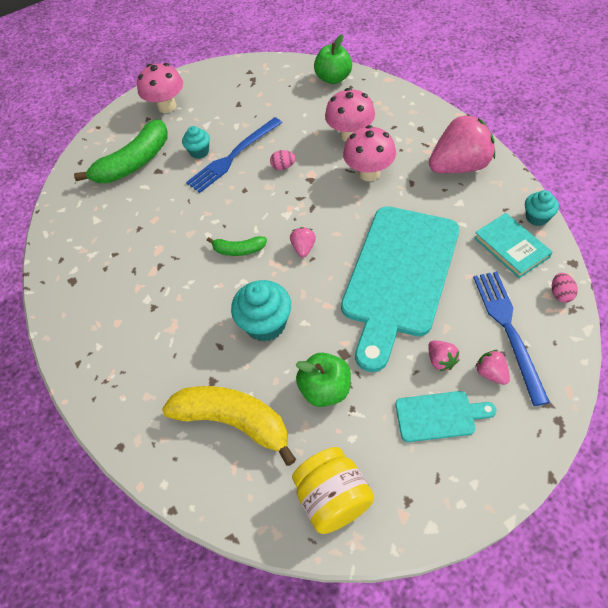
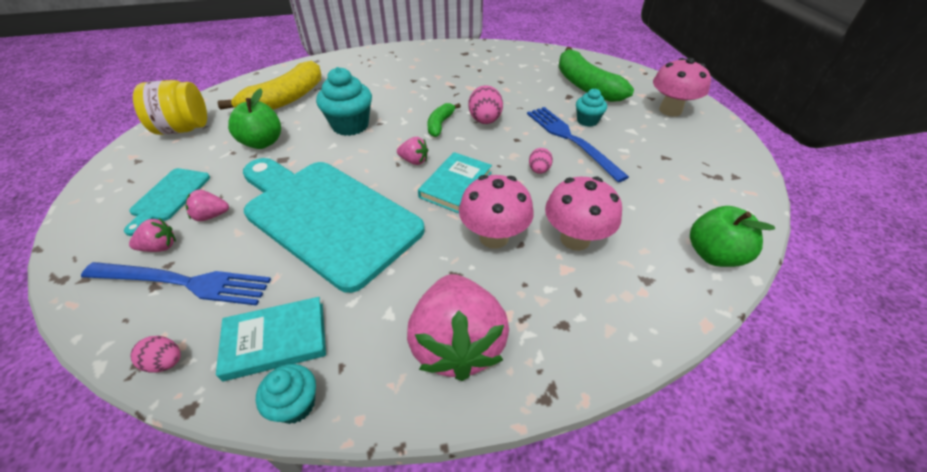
camera: 100 degrees right, 10 degrees down
(221, 219) = (485, 121): none -> pink egg
(323, 210) = (456, 185): none -> turquoise book

